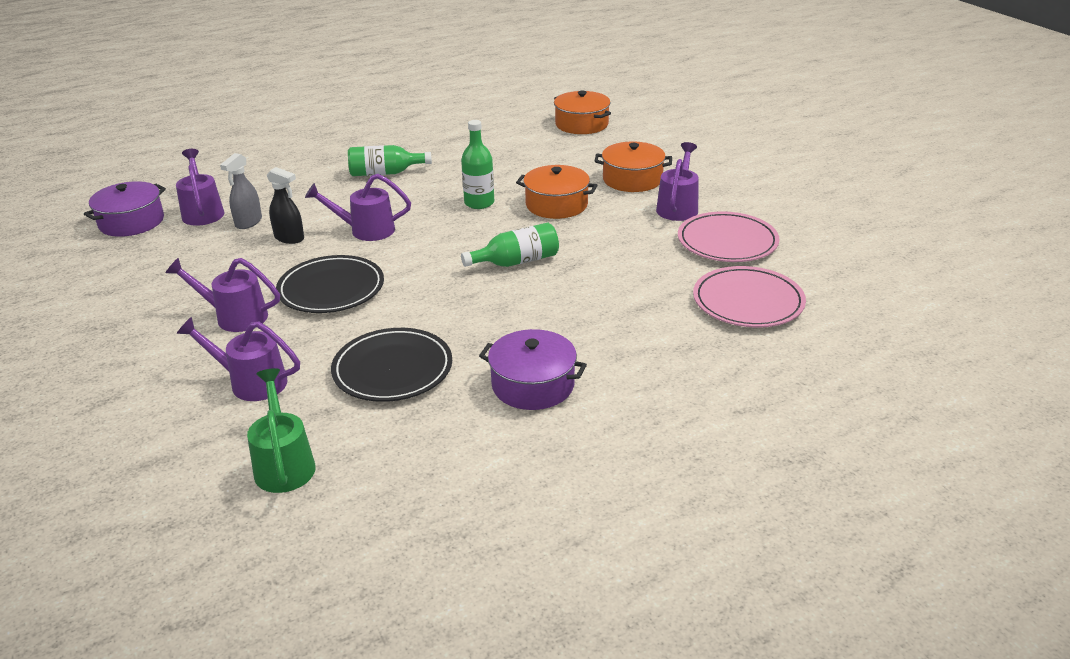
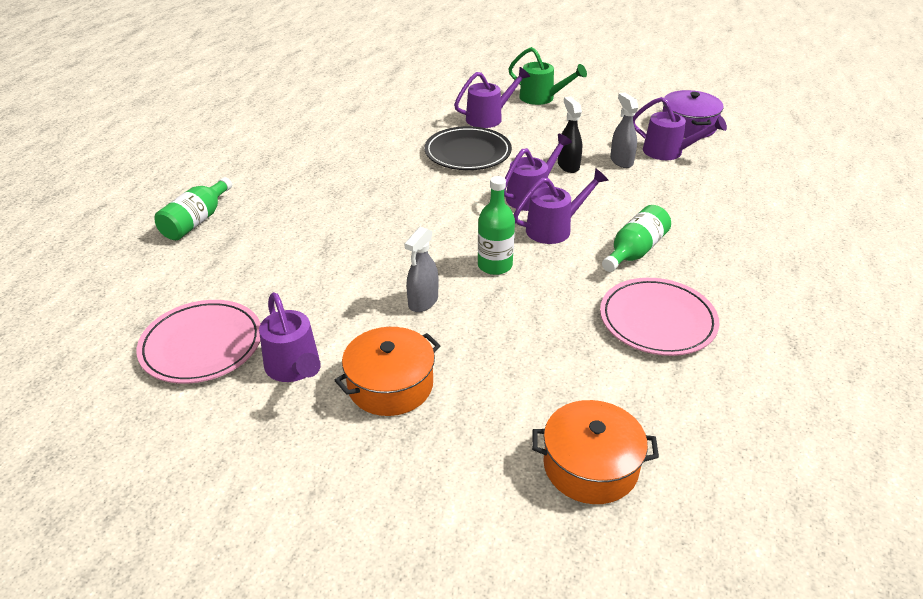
camera: 135 degrees right, 5 degrees up
(251, 382) = (413, 102): purple watering can -> purple watering can (555, 228)
(284, 463) = (336, 90): green watering can -> green watering can (542, 98)
(289, 238) = (568, 165): black spray bottle -> black spray bottle turned 90 degrees clockwise
(392, 369) = (349, 136): black plate -> none
(516, 262) = (374, 229): green bottle -> green bottle (196, 221)
(533, 385) = (253, 163): purple pot -> none
(556, 205) = (423, 302): orange pot -> grey spray bottle
(748, 302) = (139, 286): pink plate -> pink plate (657, 320)

